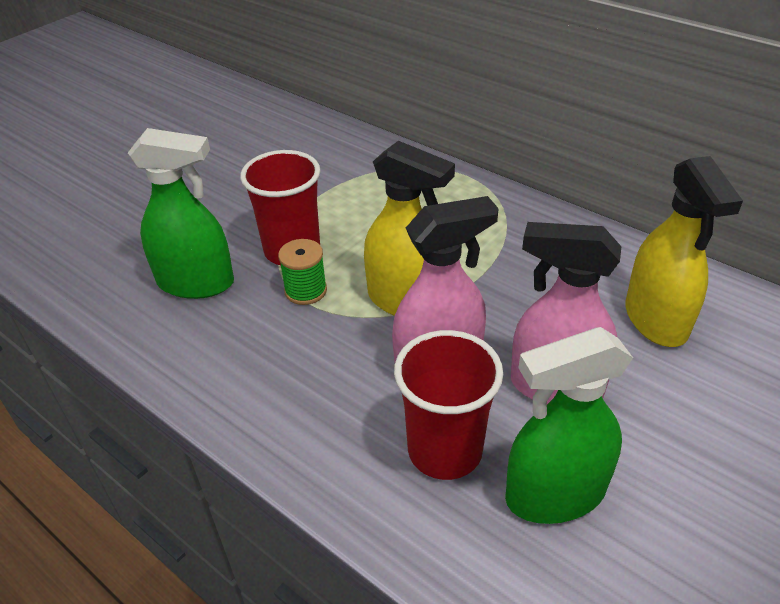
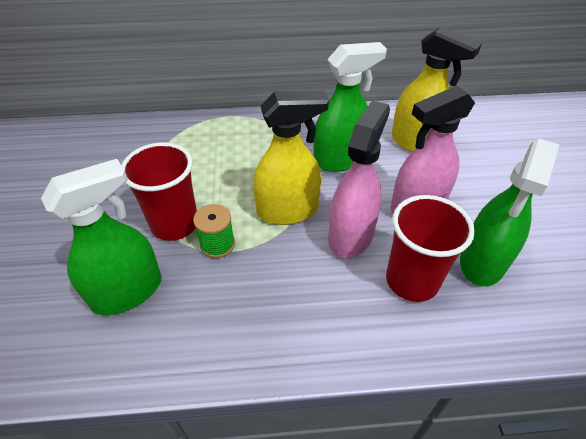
camera: 45 degrees left, 5 degrees up
(529, 284) = (340, 160): none -> green spray bottle

